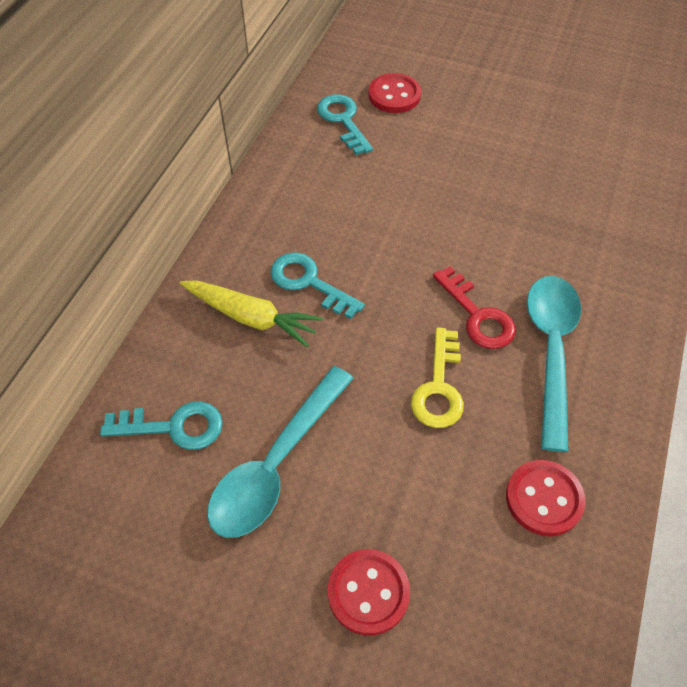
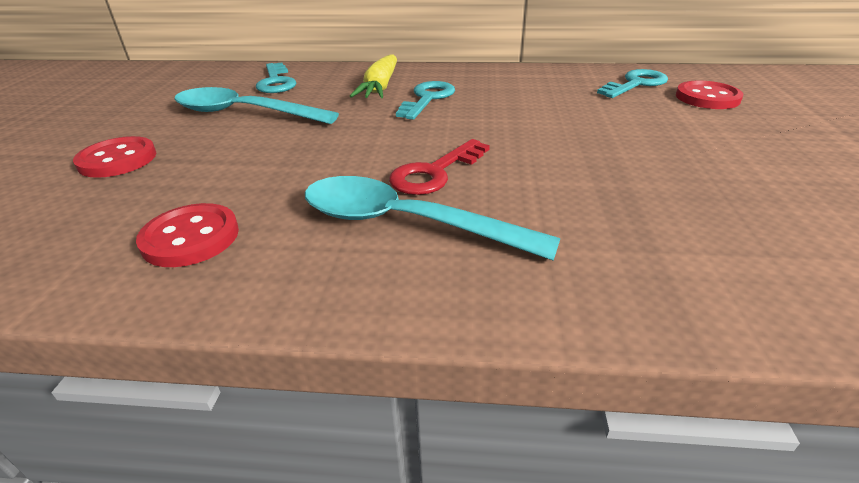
camera: 75 degrees right, 20 degrees down
(439, 387) = (331, 163): yellow key -> none
(551, 350) = (406, 223): turquoise spoon -> turquoise spoon turned 150 degrees counterclockwise

